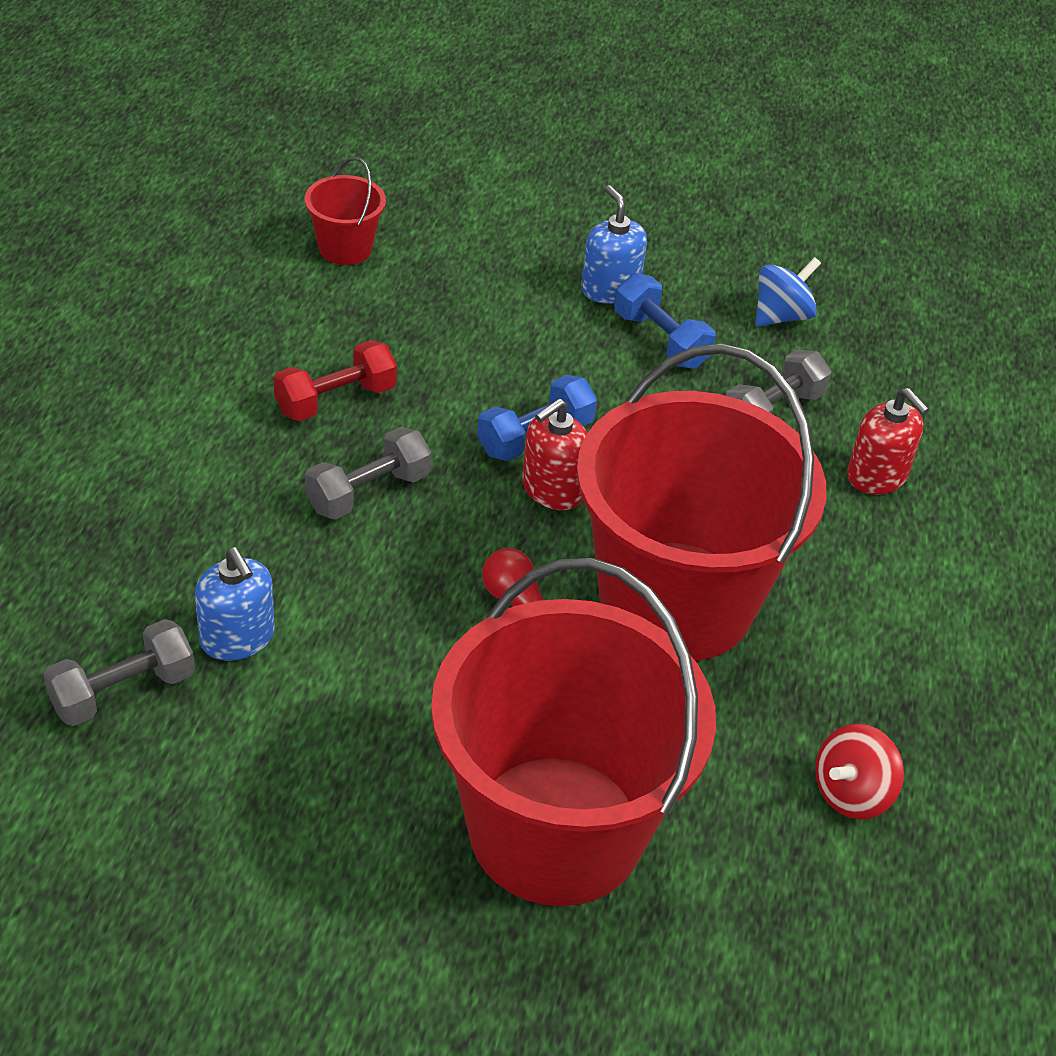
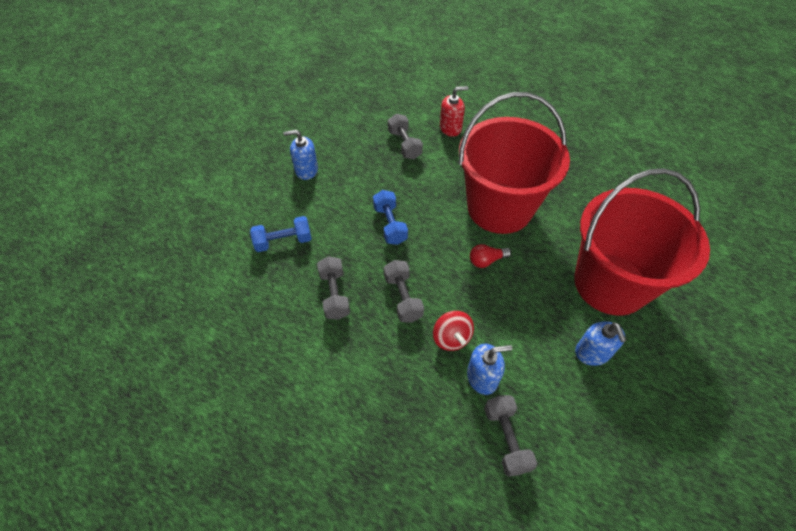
camera: 65 degrees left, 10 degrees up
(335, 400) = (334, 294): red dumbbell -> grey dumbbell
(345, 248) = (223, 261): red bucket -> none
(357, 810) = (592, 352): none -> blue soap dispenser
(552, 489) = (424, 228): red soap dispenser -> none
(660, 340) = (347, 164): blue dumbbell -> blue dumbbell (283, 241)
(781, 316) = (350, 123): blue spinning top -> none
(851, 793) = (603, 189): red spinning top -> red spinning top (451, 338)

